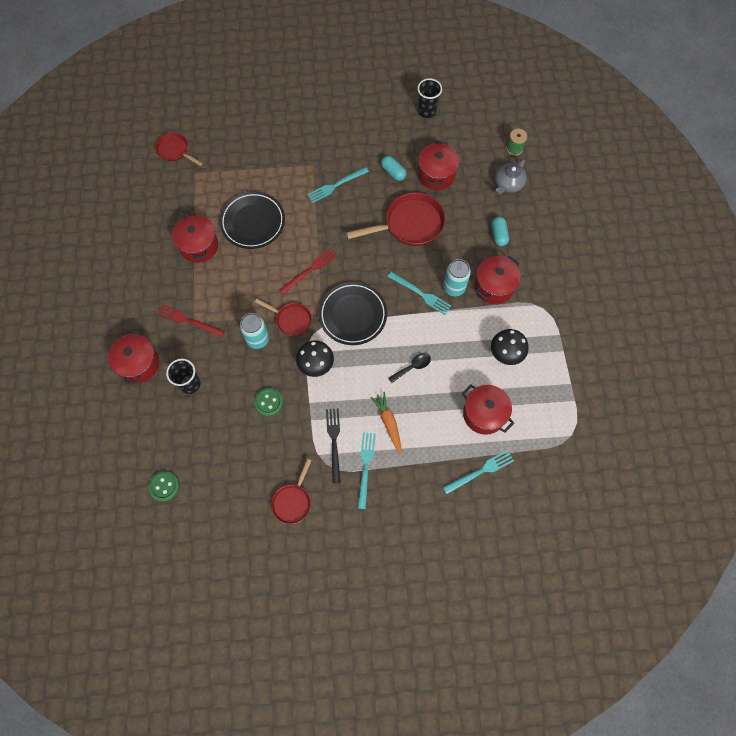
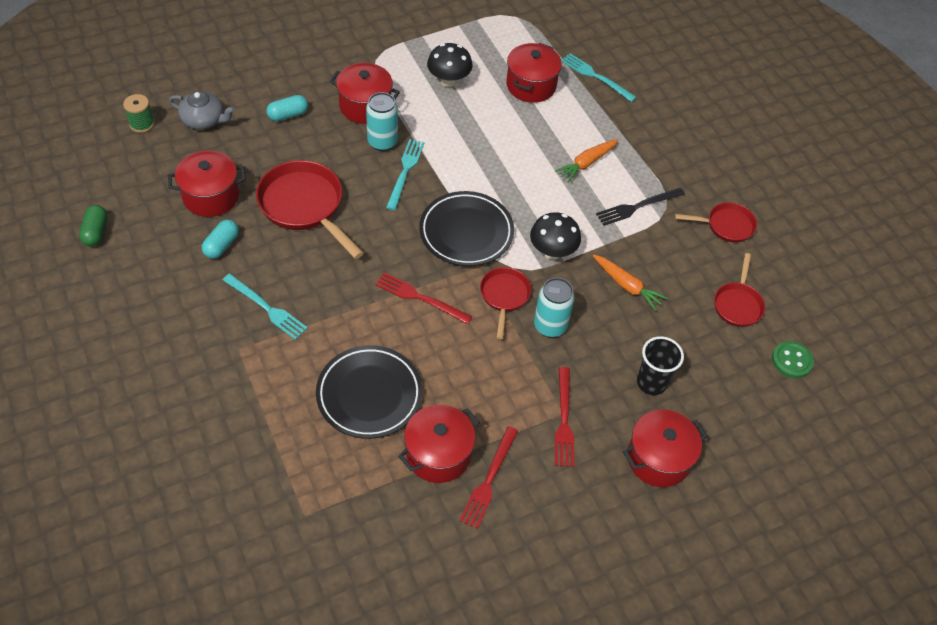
camera: 115 degrees left, 15 degrees down
(171, 266) = (489, 480): none -> red fork
(175, 151) = (268, 567): red pan -> red pan (737, 304)
(269, 402) = (627, 286): green button -> orange carrot
(365, 467) = (648, 171): turquoise fork -> none
(412, 367) = (507, 157): black spoon -> none
(427, 111) = (95, 232): black cup -> green capsule

